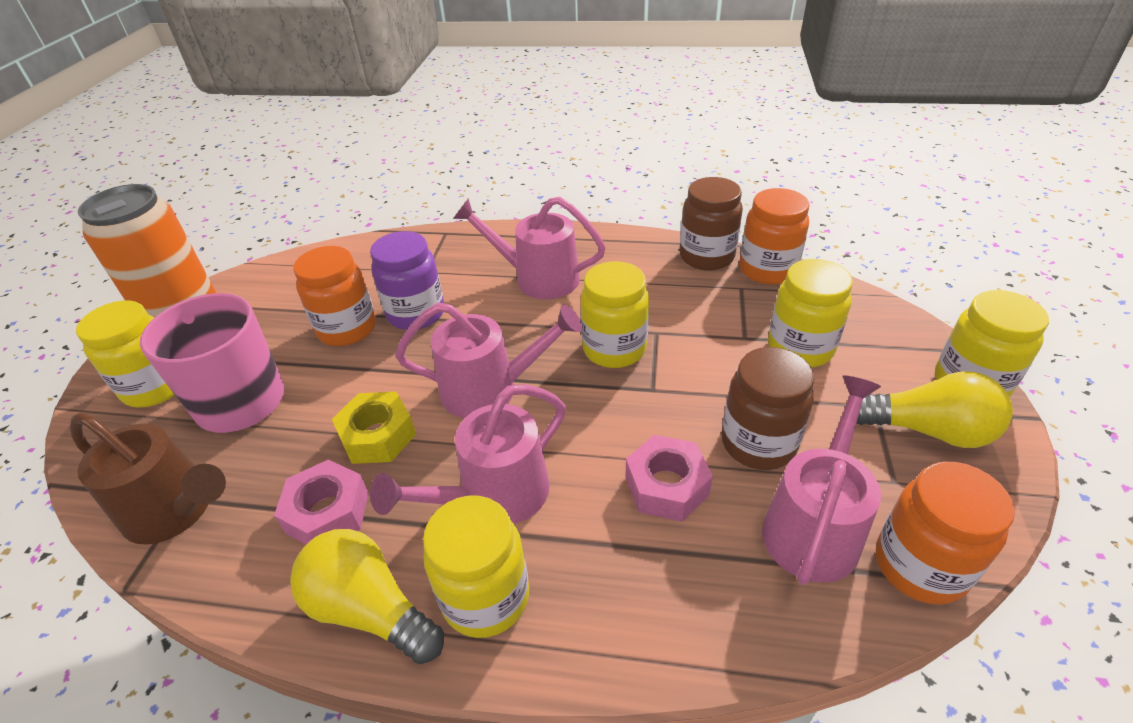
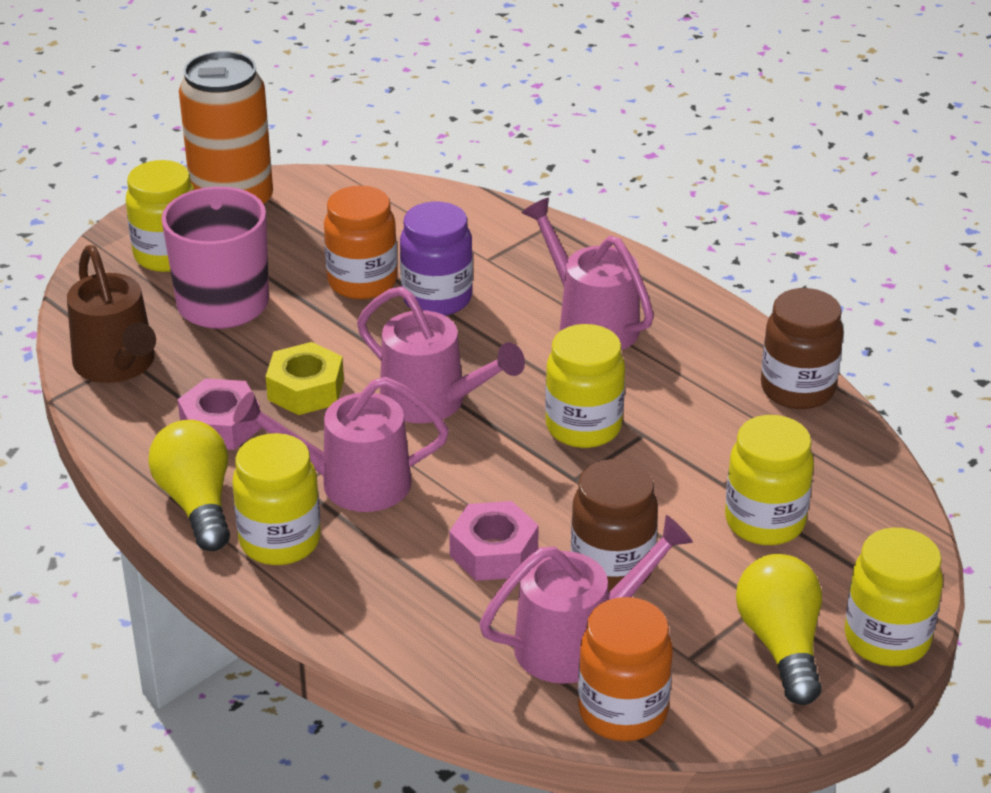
camera: 35 degrees right, 5 degrees down
(767, 270) = (844, 436): orange jar -> none
(927, 430) = (781, 645): yellow light bulb -> yellow light bulb turned 150 degrees counterclockwise

